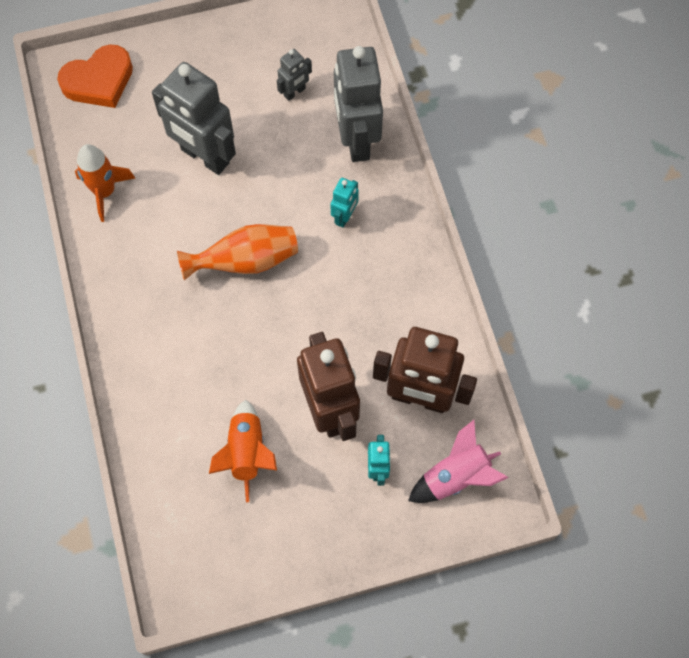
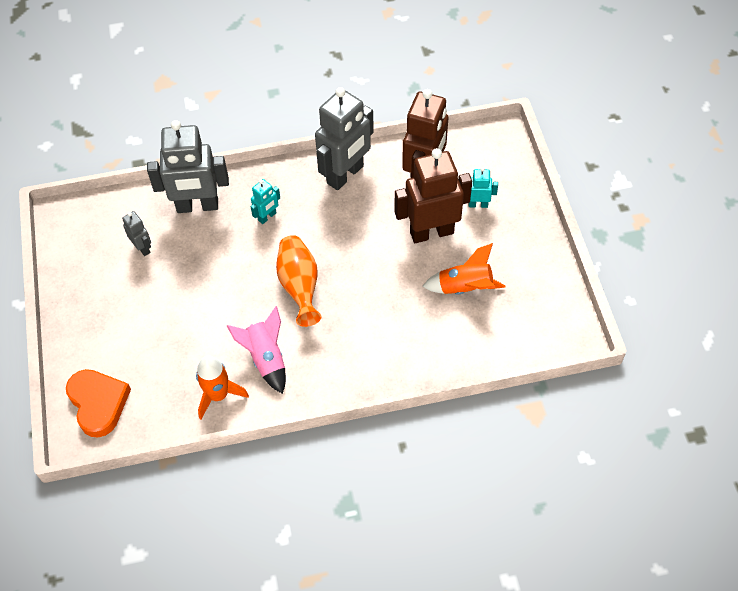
camera: 85 degrees left, 10 degrees down
(204, 157) = (195, 316): grey robot -> grey robot (345, 175)
(344, 217) = (267, 217): turquoise robot -> turquoise robot turned 105 degrees clockwise
(455, 476) = (484, 159): pink rocket -> pink rocket (266, 358)

